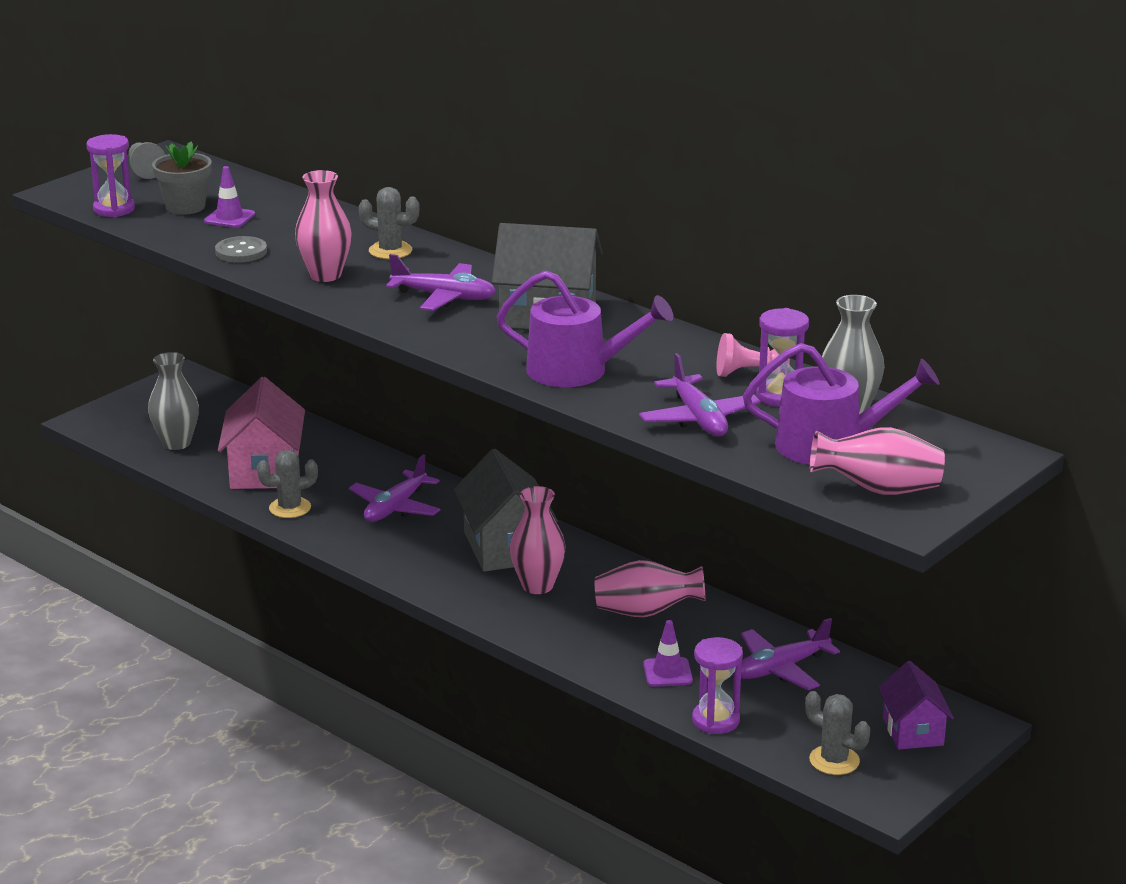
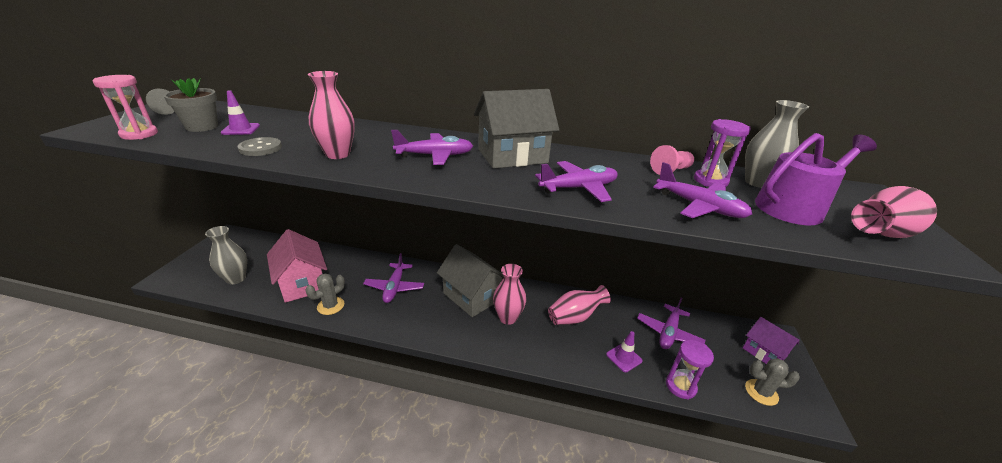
camera: 30 degrees left, 5 degrees up
(114, 209) = (139, 134): purple hourglass -> pink hourglass
(390, 251) = (372, 134): grey cactus -> none
(577, 370) = (579, 188): purple watering can -> purple plane

